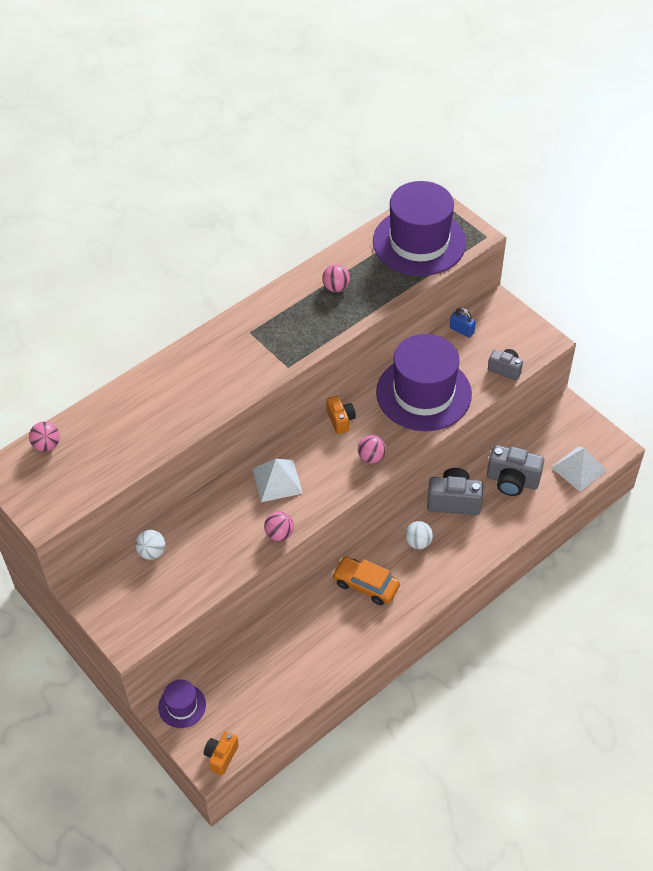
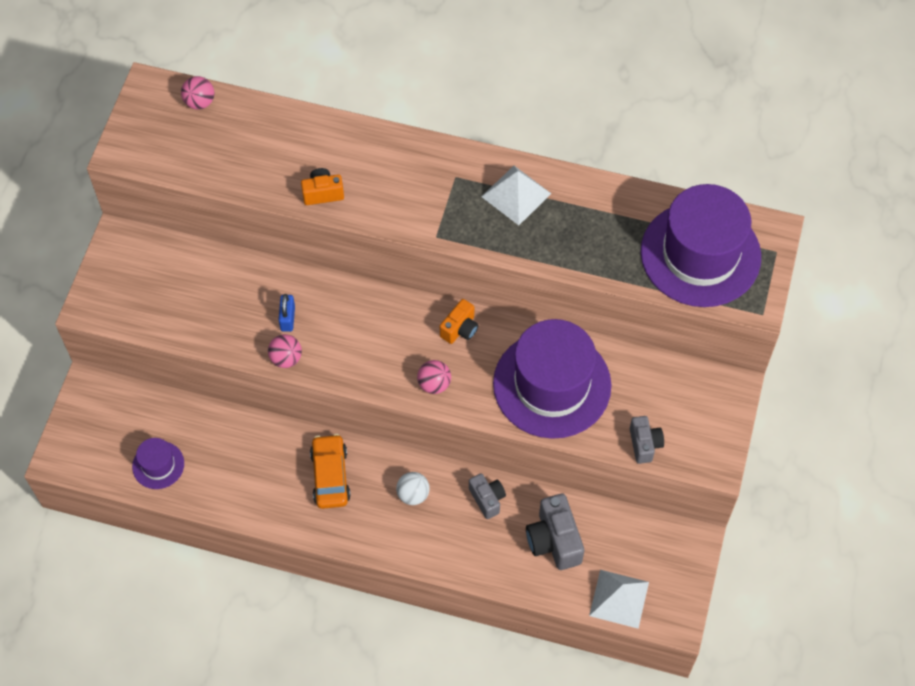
camera: 55 degrees right, 10 degrees up
(152, 552) = (193, 266): white ball -> none
(182, 706) = (100, 400): purple hat -> purple hat (158, 465)
(221, 756) = (70, 464): orange camera -> orange camera (323, 193)
(277, 480) = (346, 318): white pyramid -> white pyramid (516, 195)
(336, 287) = (573, 216): pink ball -> none
(454, 501) = (487, 499): grey camera -> grey camera, size x0.61
(461, 330) = (666, 372): blue padlock -> blue padlock (287, 318)

